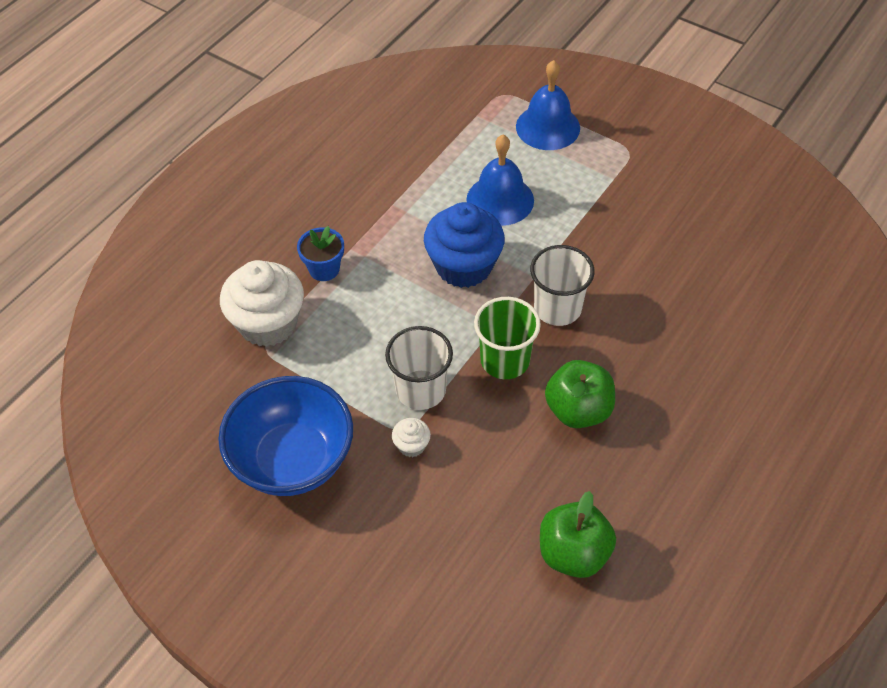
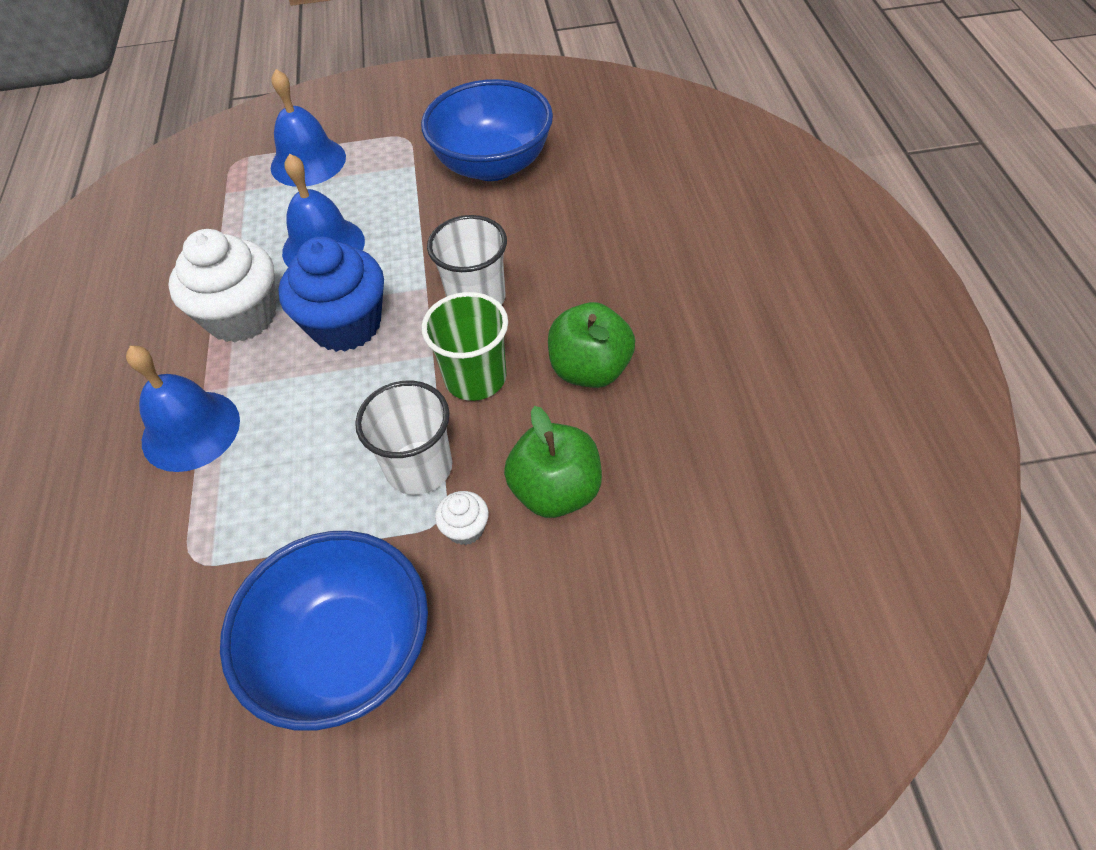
camera: 40 degrees left, 0 degrees up
(268, 323) = (173, 532): white cupcake -> white cupcake (242, 316)
(324, 269) = (191, 430): blue flower pot -> blue bell
(573, 553) = (727, 498): green apple -> green apple (556, 491)
(667, 216) = (492, 165): none -> blue bowl

